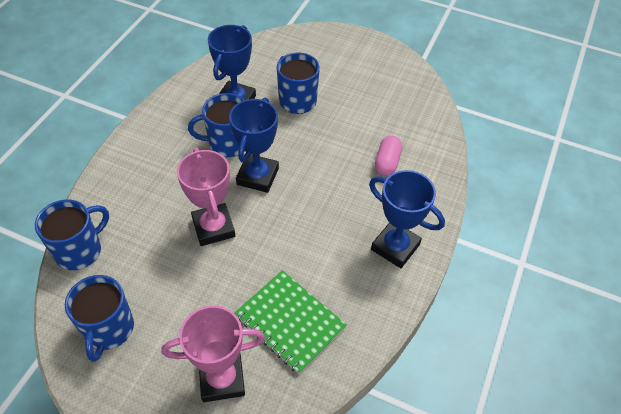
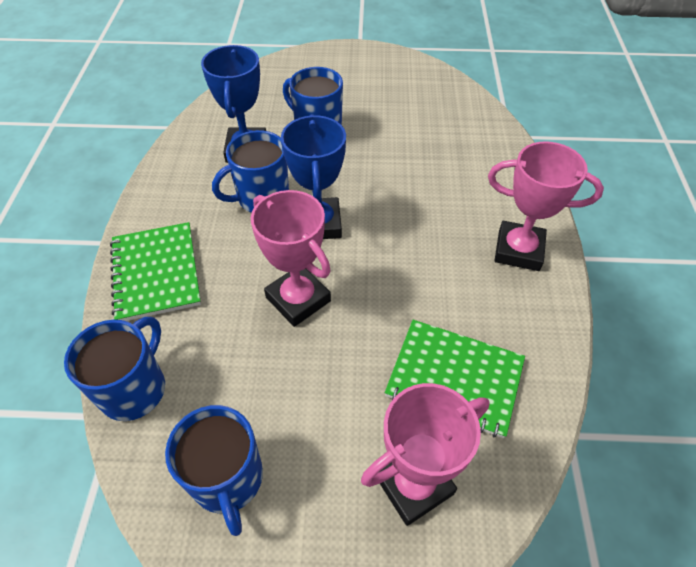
camera: 20 degrees left, 0 degrees up
(129, 176) = (156, 273): none -> green notebook
(387, 162) = (454, 165): pink capsule -> none
(395, 247) = (518, 250): blue trophy -> pink trophy

